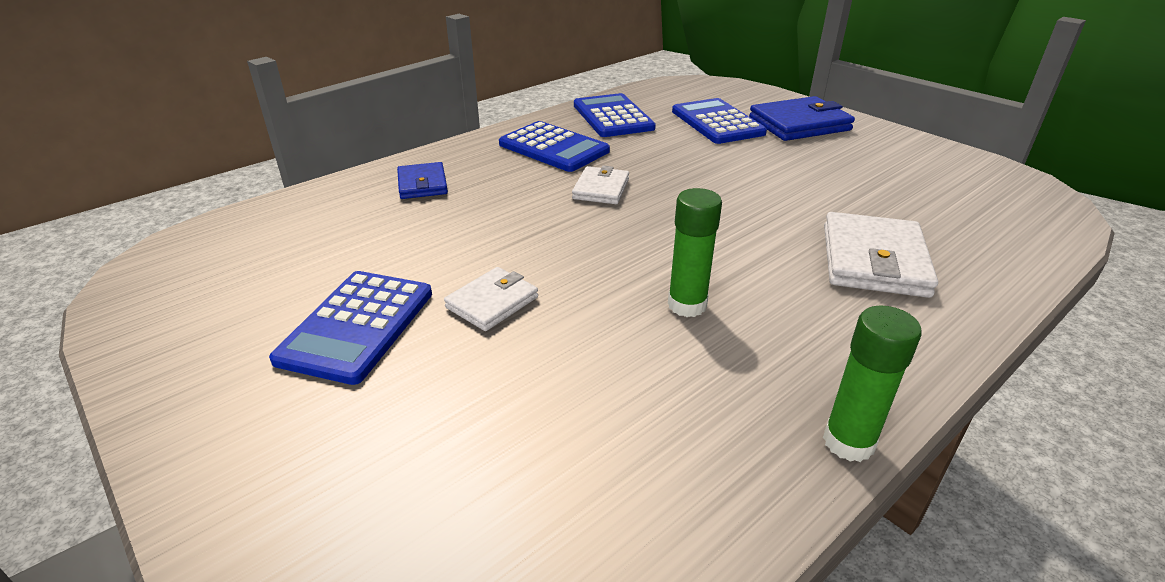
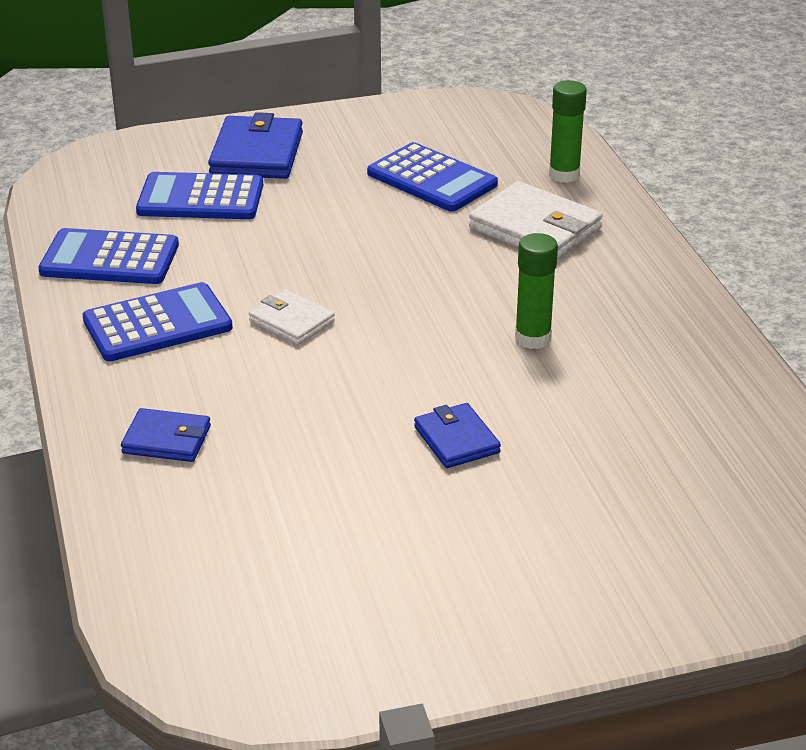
camera: 65 degrees left, 0 degrees up
(357, 326) = (439, 527): blue calculator -> blue calculator (432, 179)
(492, 302) = (456, 440): white wallet -> blue wallet
(848, 442) = (720, 328): green glue stick -> green glue stick (564, 175)

